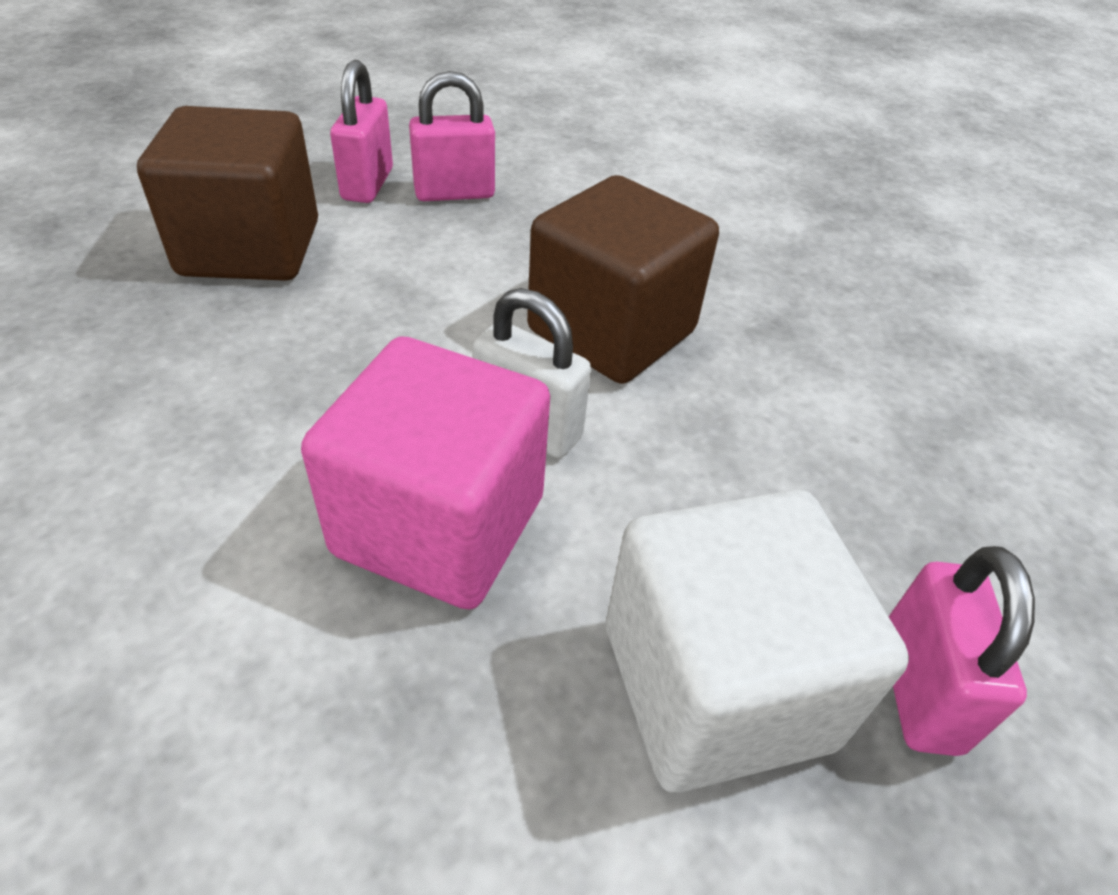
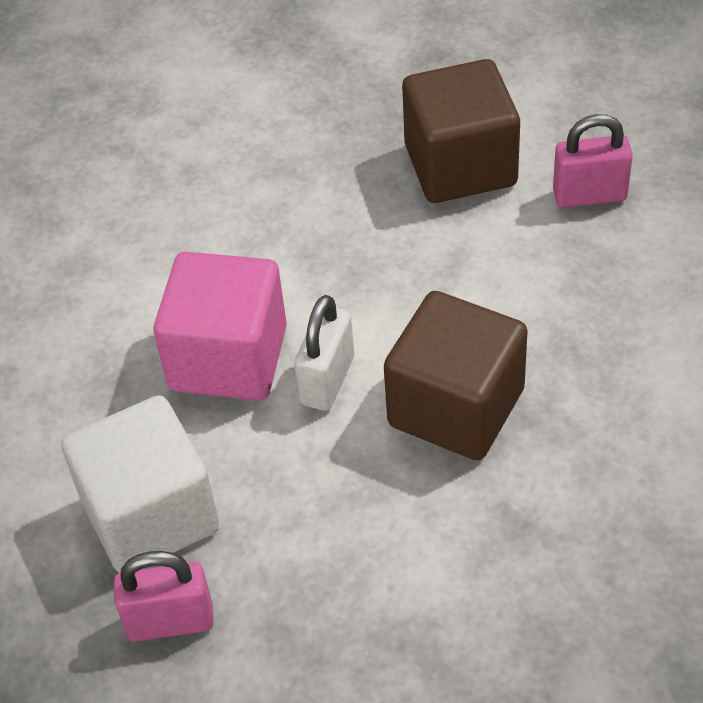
camera: 85 degrees right, 5 degrees up
(454, 193) = (609, 255): pink padlock -> none

